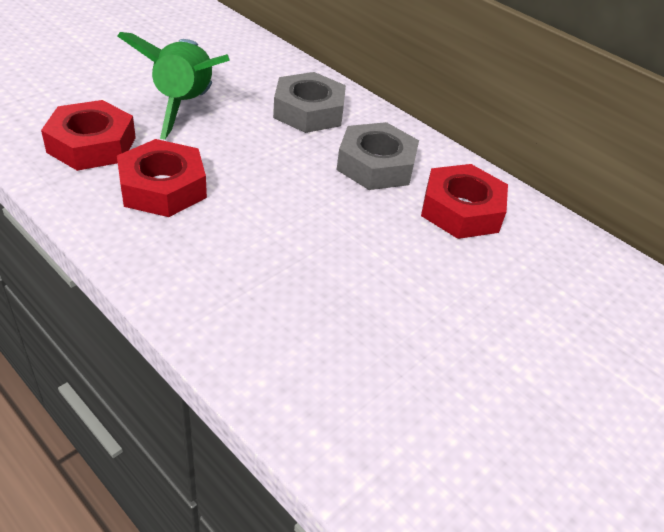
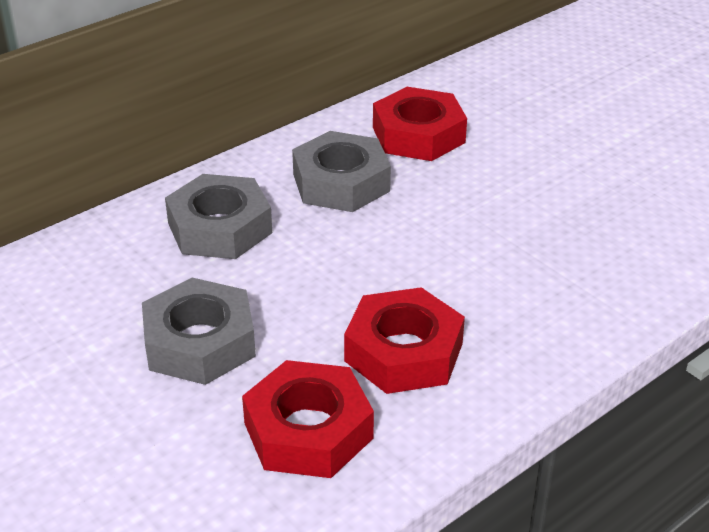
camera: 80 degrees left, 5 degrees down
(185, 105) = (200, 342): green rocket -> grey nut

